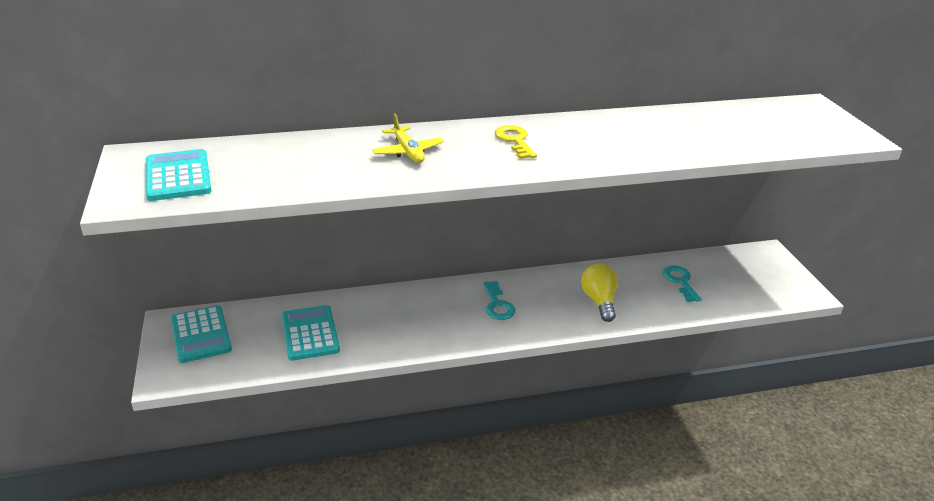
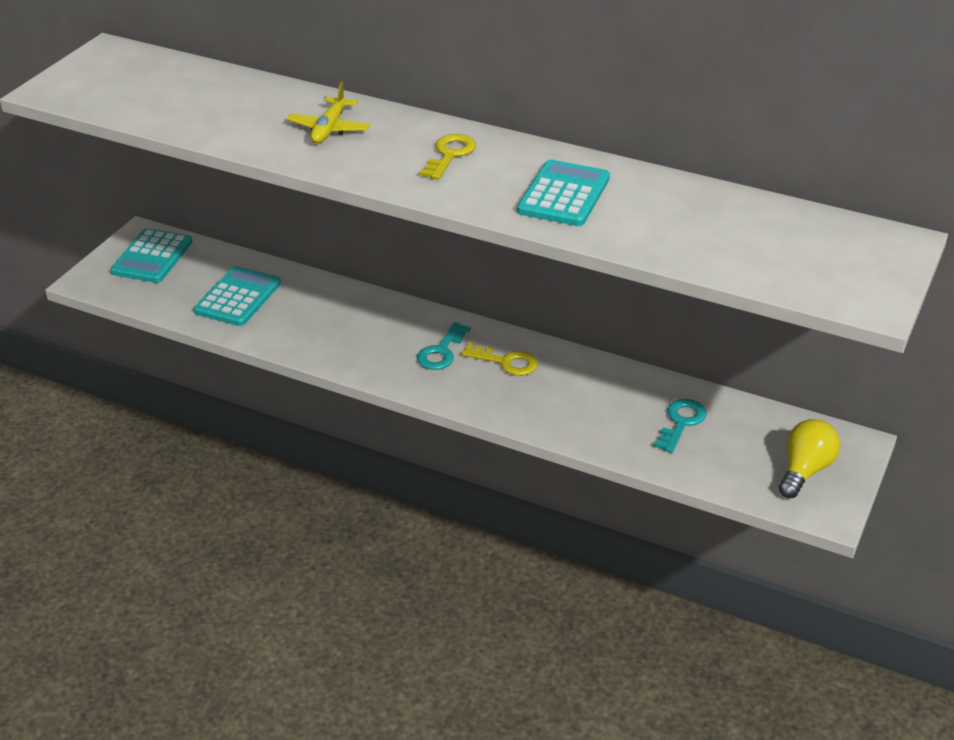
camera: 40 degrees right, 5 degrees up
(178, 176) = (114, 83): turquoise calculator -> turquoise calculator (563, 195)
(544, 292) = (506, 362): none -> yellow key
(599, 301) = (553, 398): yellow light bulb -> yellow light bulb (804, 470)

